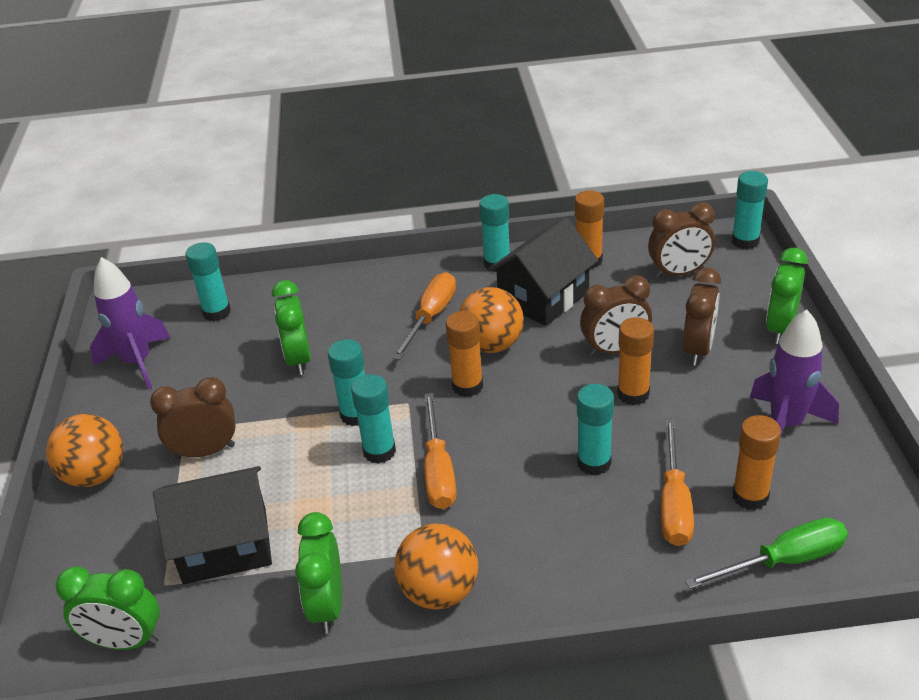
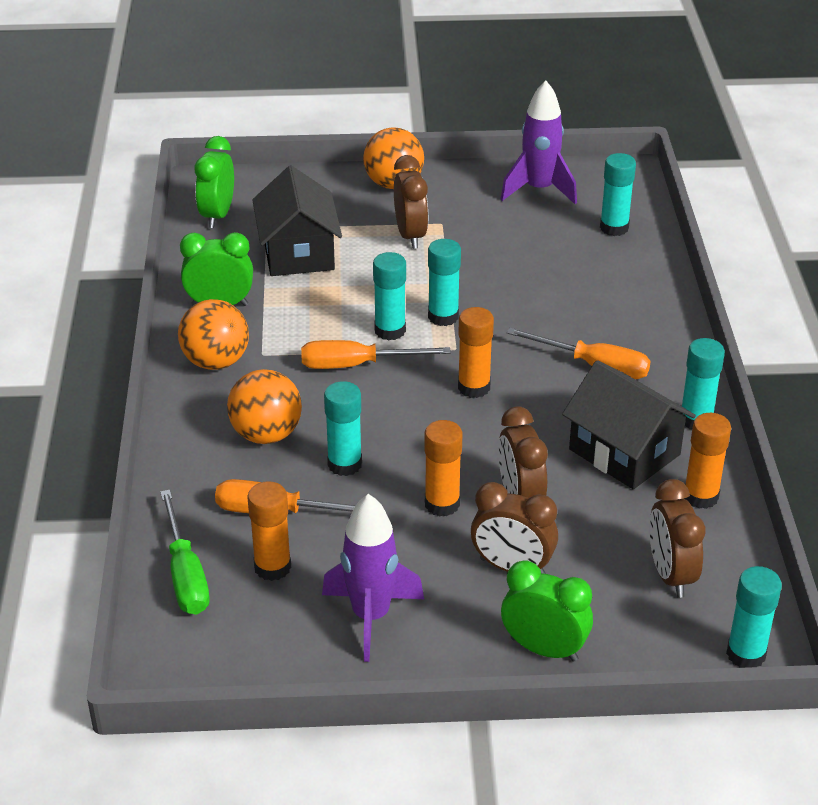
camera: 90 degrees right, 0 degrees up
(298, 359) = (532, 280): green clock -> none
(492, 345) = (539, 407): orange ball -> orange ball (266, 434)

